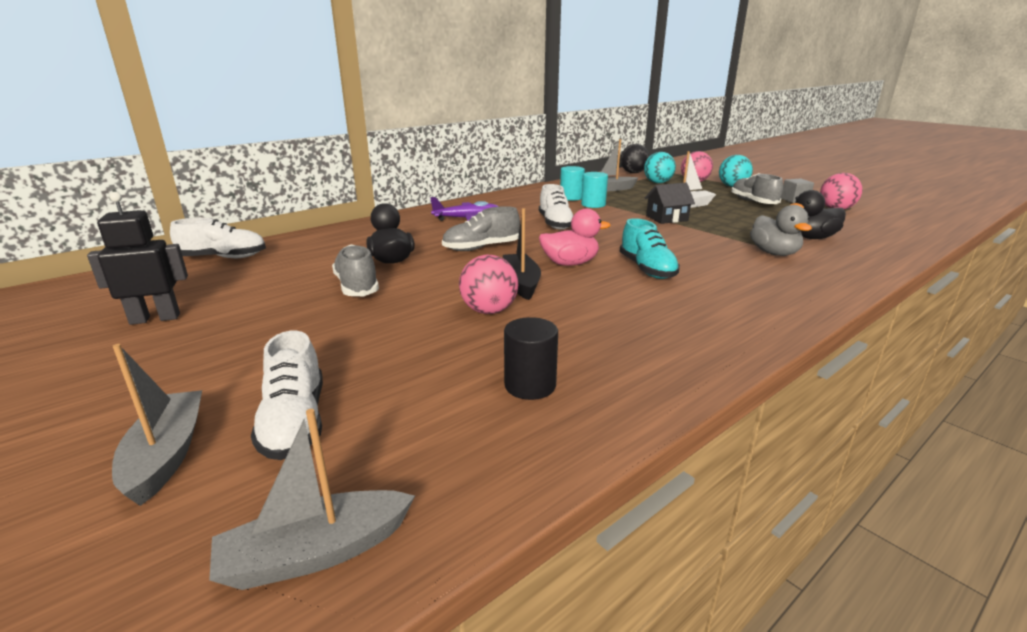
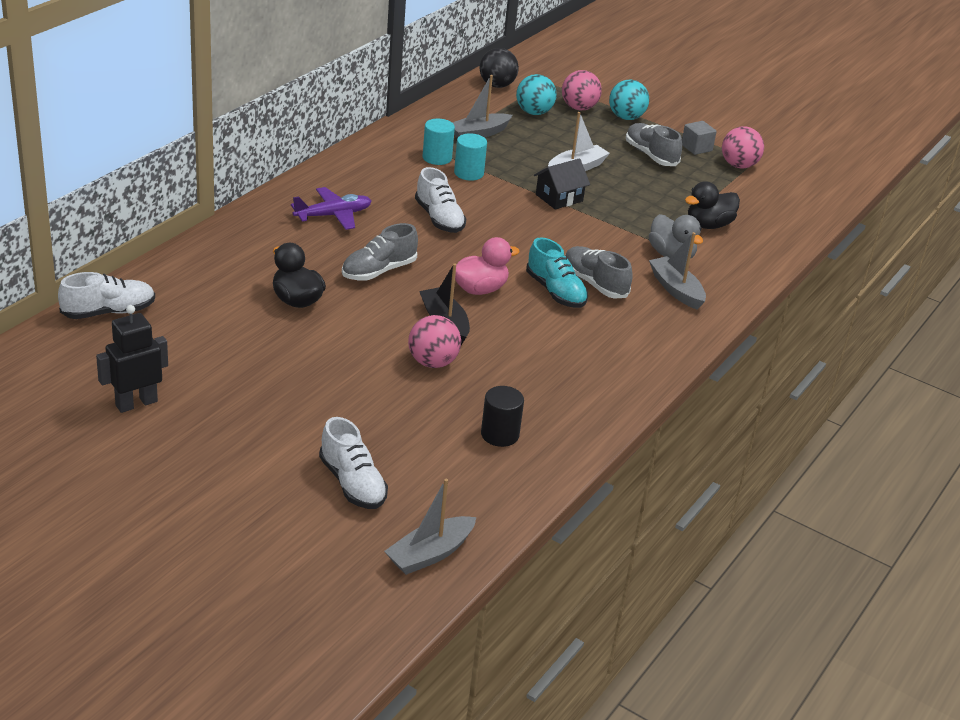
camera: 20 degrees left, 10 degrees up
(166, 455) = (287, 516): grey boat -> grey boat (676, 290)
(357, 286) = (290, 343): grey shoe -> grey shoe (594, 283)

